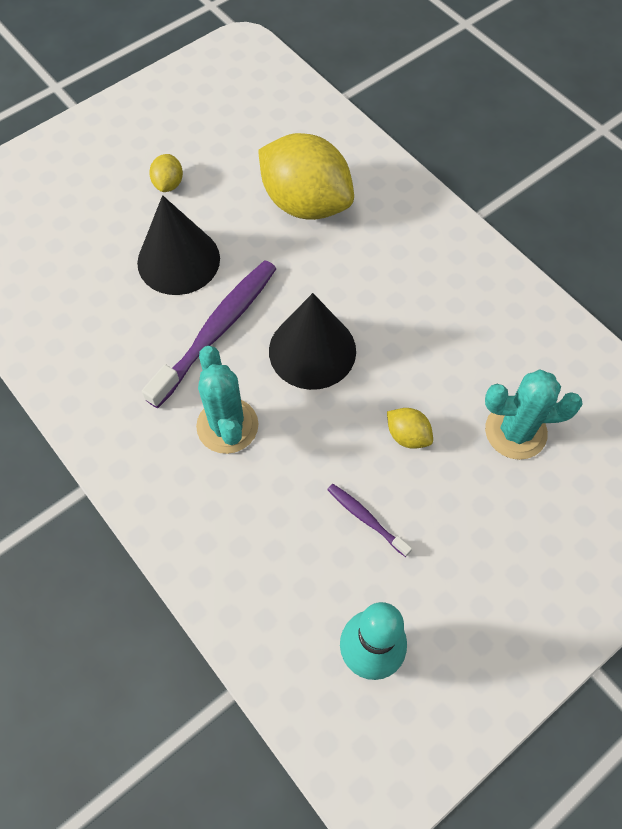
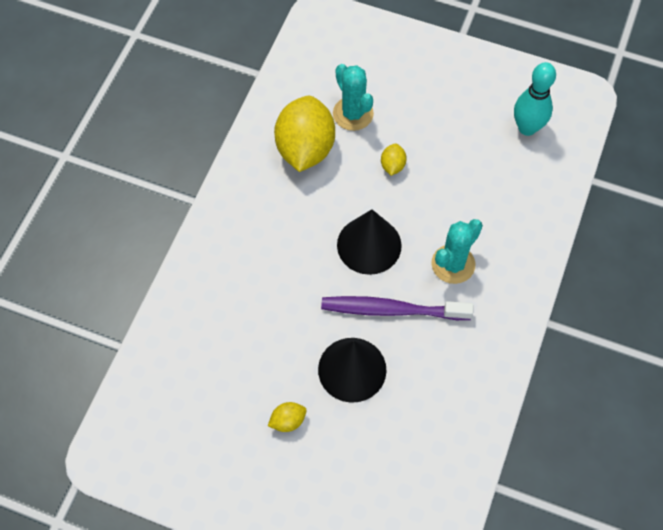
camera: 120 degrees left, 0 degrees up
(306, 203) = (249, 313): yellow lemon -> yellow lemon (305, 149)
(366, 518) = (458, 163): purple toothbrush -> none

